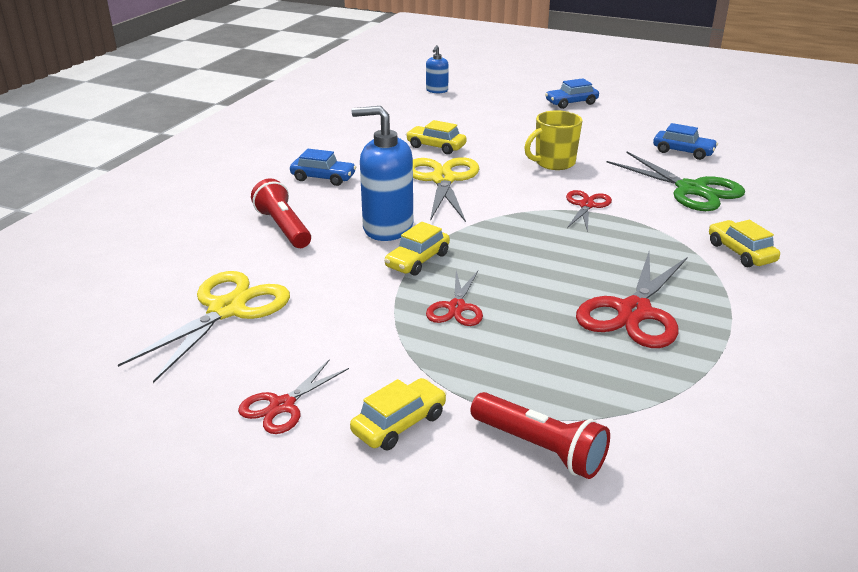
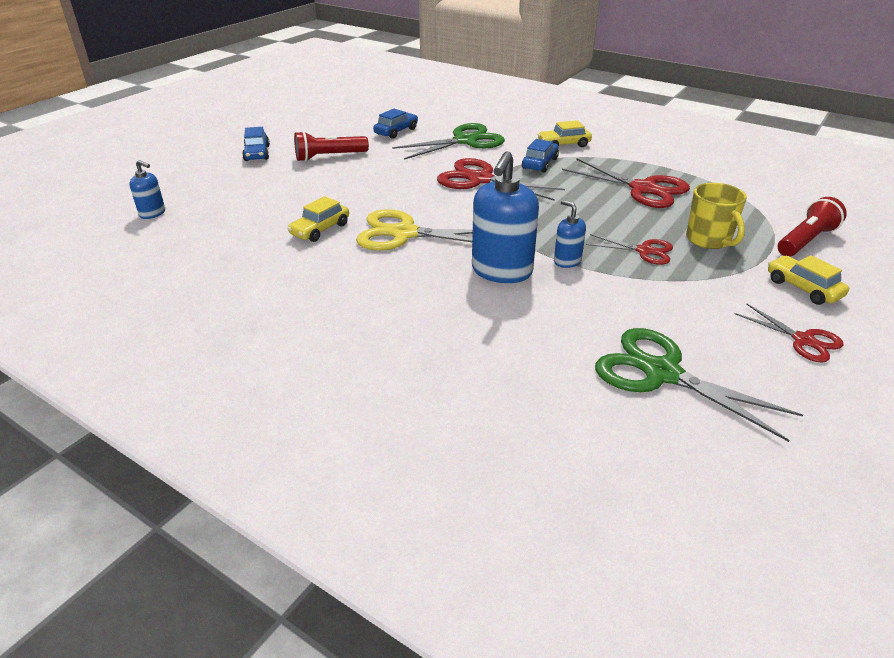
camera: 80 degrees left, 5 degrees up
(226, 310) = (662, 373): yellow scissors -> green scissors
(283, 228) = (488, 334): red flashlight -> red flashlight (329, 157)
(323, 178) = (368, 303): blue car -> blue car (540, 163)
(417, 260) = (567, 261): yellow car -> blue soap dispenser
(553, 163) = (392, 180): yellow mug -> yellow mug (709, 240)
(586, 205) = (480, 179): red scissors -> red scissors, size x1.75

